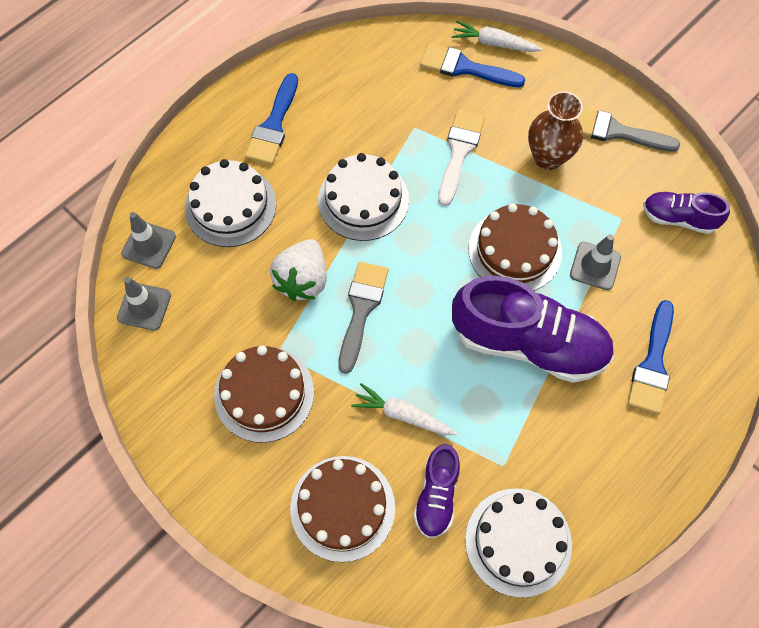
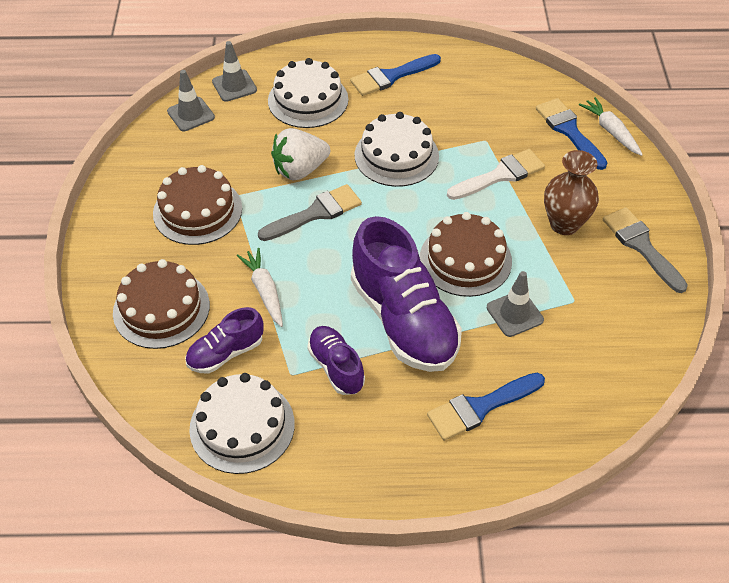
camera: 45 degrees right, 15 degrees down
(678, 218) = (624, 335): purple shoe -> purple shoe (336, 367)

